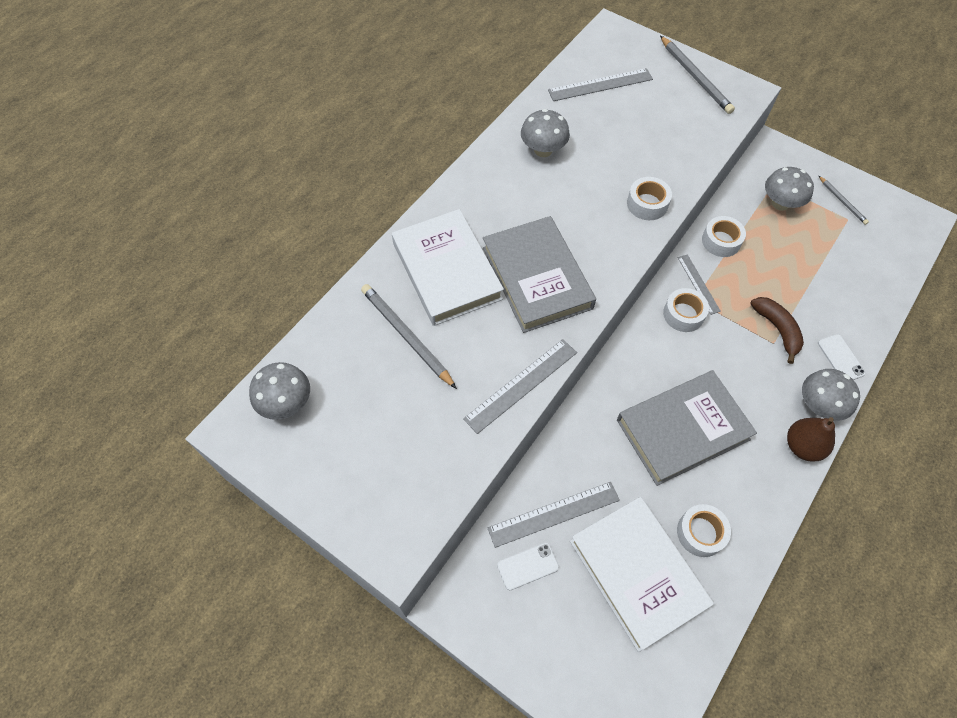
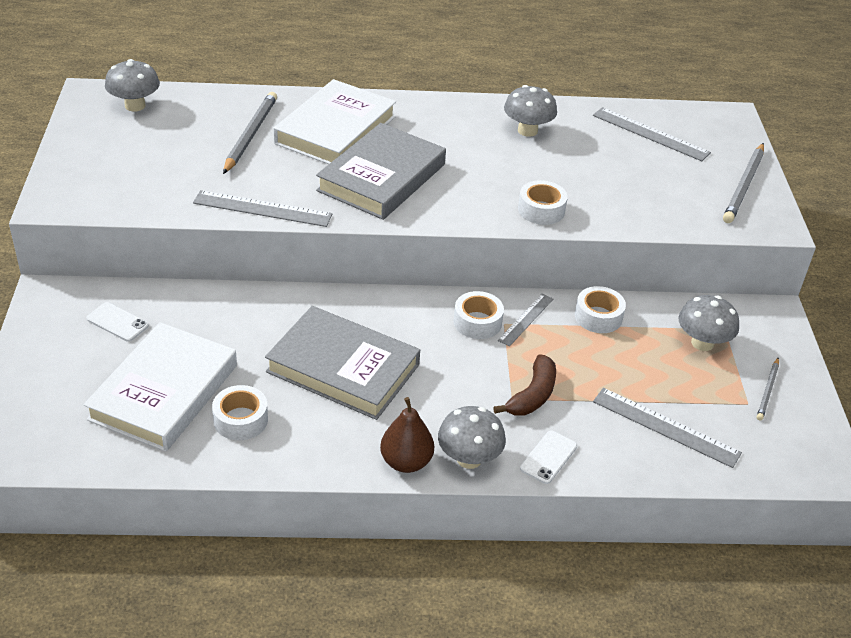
camera: 50 degrees right, 20 degrees down
(554, 514) = (180, 318): grey ruler -> grey ruler (665, 427)

